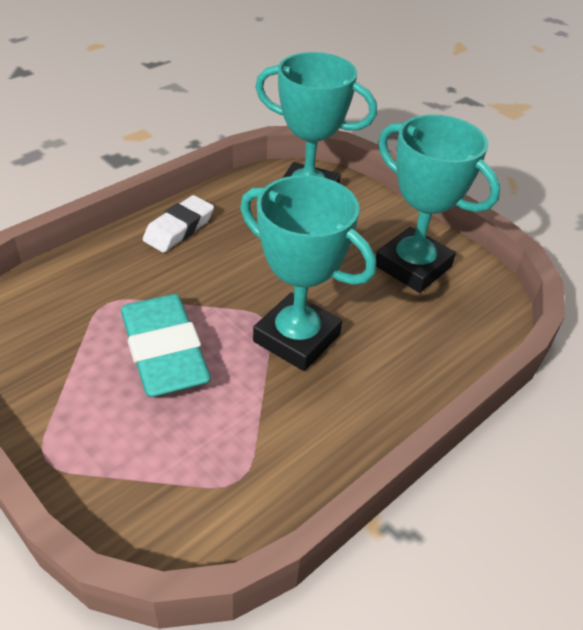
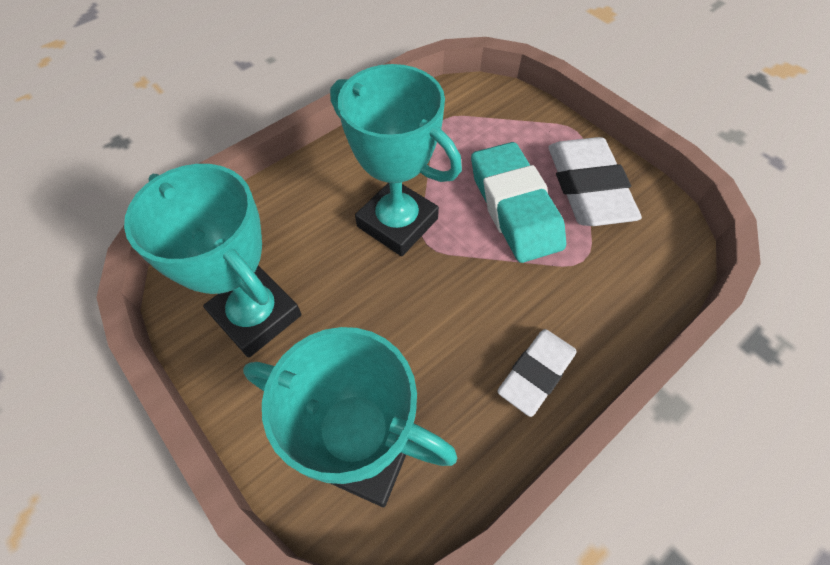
camera: 175 degrees left, 15 degrees up
(68, 374) = (587, 188): none -> white eraser

